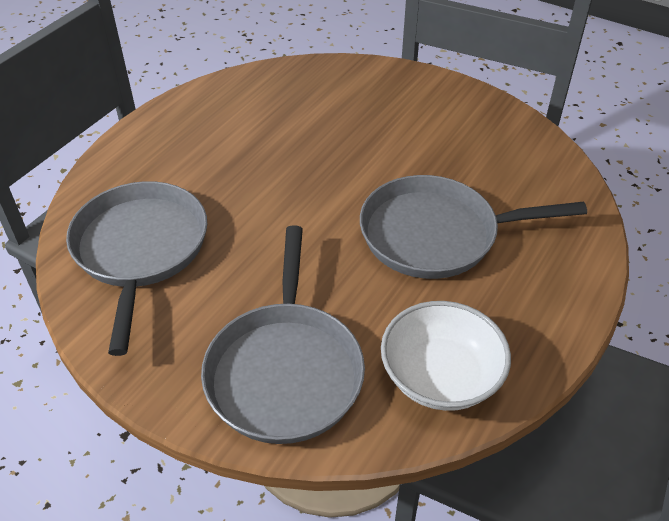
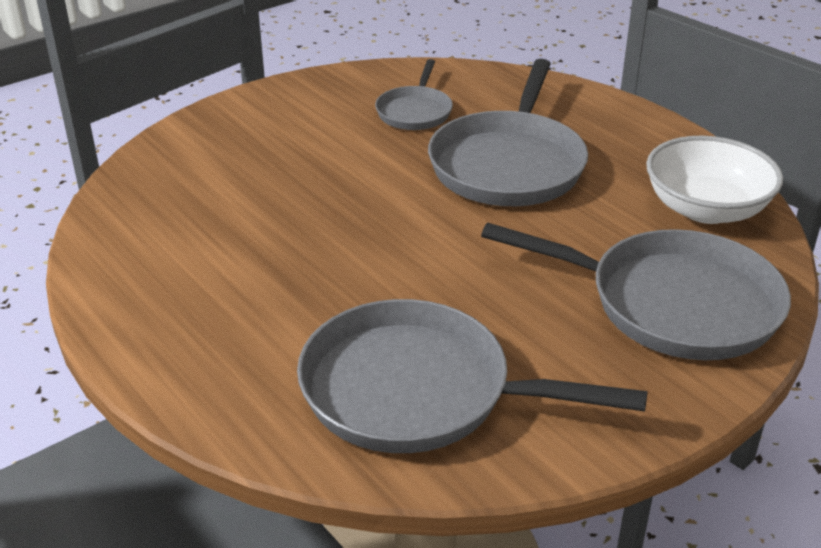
camera: 70 degrees left, 10 degrees down
(482, 164) = (415, 112): none -> grey pan

